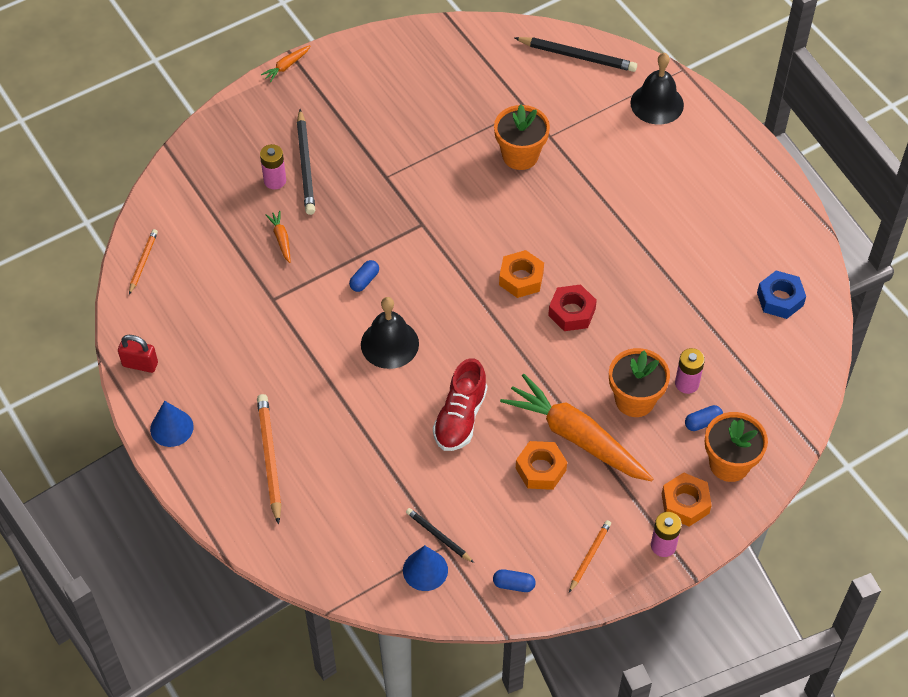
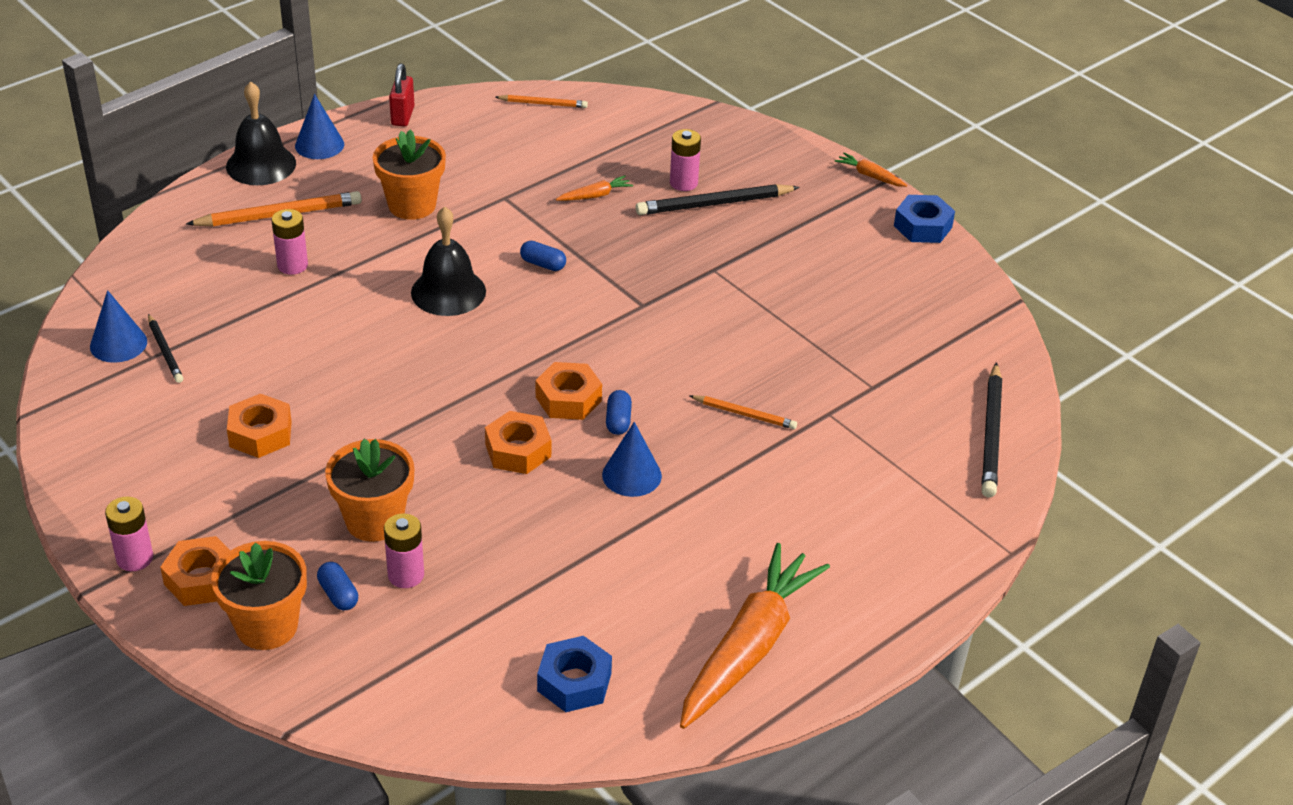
camera: 80 degrees right, 15 degrees down
(340, 448) = (292, 265): none -> pink battery
(354, 48) = (922, 227): none -> blue nut
(438, 536) = (165, 351): black pencil -> black pencil turned 120 degrees clockwise
(460, 417) = (339, 358): red shoe -> none
(513, 584) = (89, 419): blue capsule -> blue capsule (618, 421)
(520, 155) = (783, 386): orange flower pot -> orange flower pot (412, 205)
(571, 312) = (518, 450): red nut -> orange nut
(576, 437) = (311, 465): orange carrot -> orange carrot (748, 647)
(589, 556) = (125, 486): orange pencil -> orange pencil (745, 414)
(601, 250) = (631, 475): none -> blue cone
(657, 103) = (929, 525): black bell -> black bell (261, 165)

